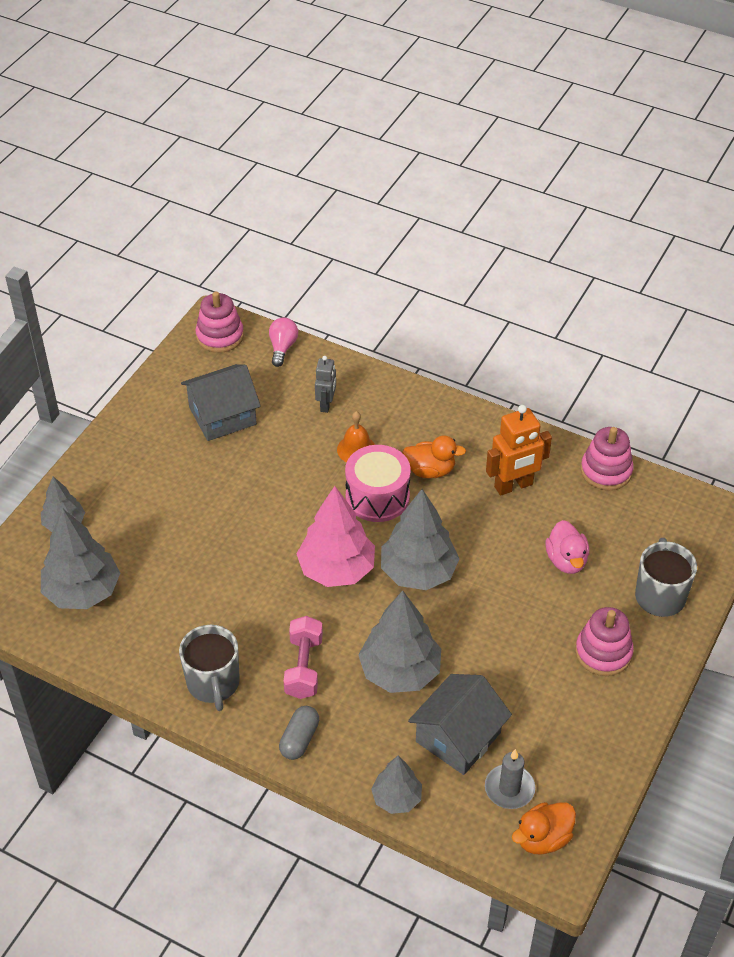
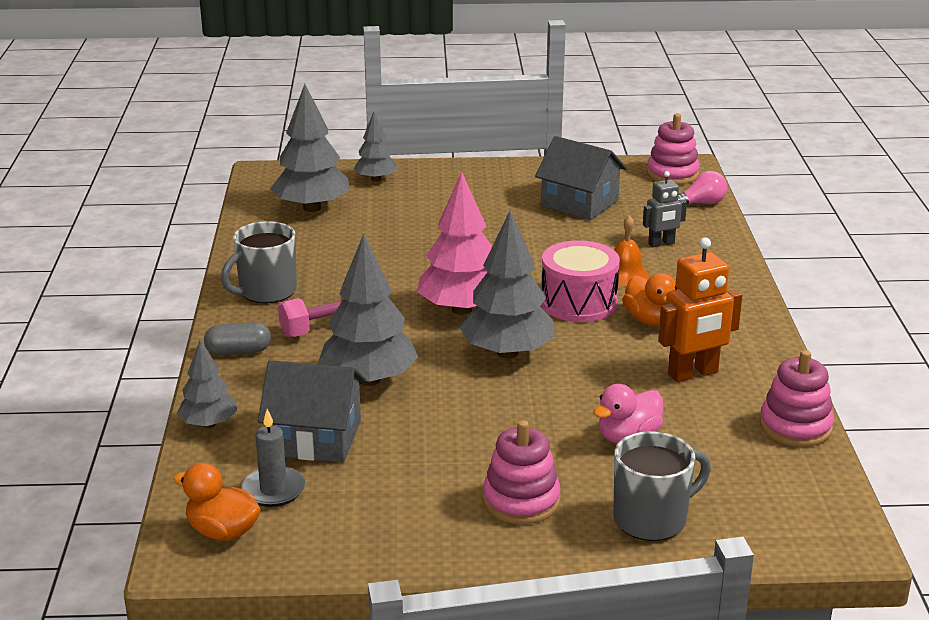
camera: 60 degrees right, 20 degrees down
(513, 486) = (693, 374): orange robot -> orange robot turned 60 degrees counterclockwise

